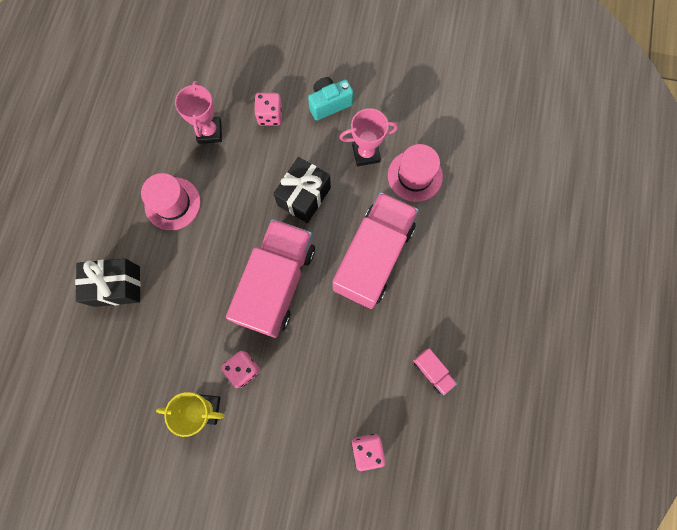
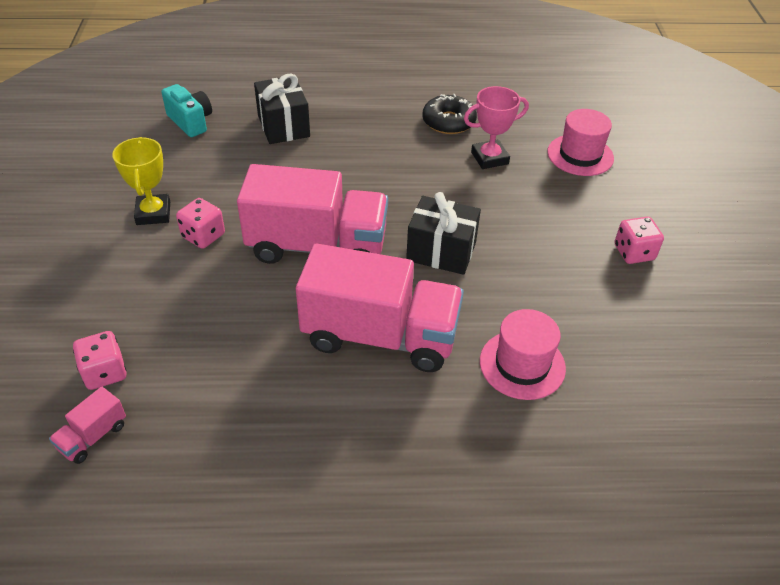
camera: 75 degrees right, 30 degrees down
(153, 149) = (448, 122): none -> black donut
(172, 203) = (390, 146): pink hat -> pink hat (580, 155)
(270, 116) = (537, 203): pink dice -> pink dice (634, 253)
(329, 104) = (584, 254): turquoise camera -> turquoise camera (191, 122)
(366, 153) = (530, 303): pink trophy -> none
(432, 371) = (222, 433): pink truck -> pink truck (93, 436)

